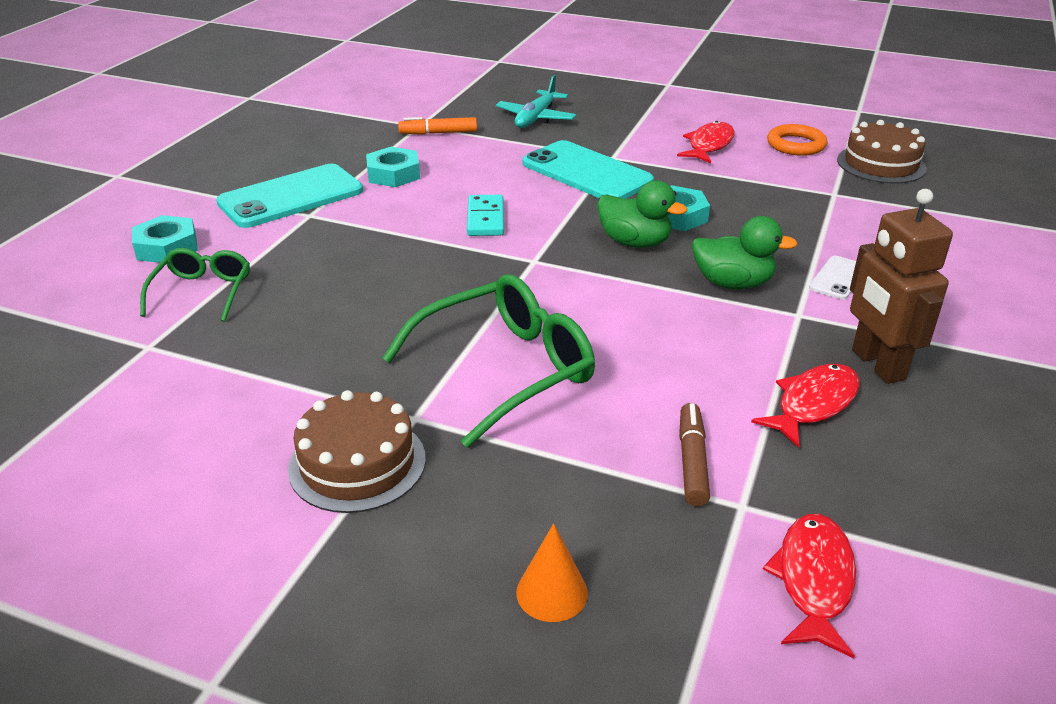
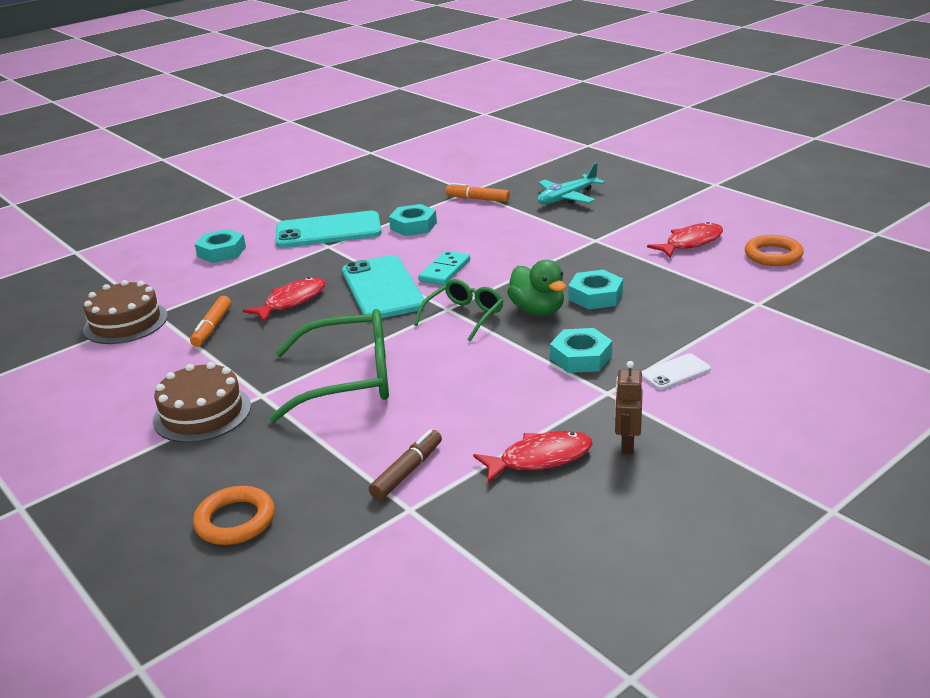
camera: 30 degrees right, 5 degrees down
(202, 292) = (215, 286): green glasses -> green glasses (464, 316)
(254, 347) = (212, 327): none -> orange marker
(552, 592) = (235, 520): orange cone -> orange ring
(586, 172) = (560, 249): turquoise phone -> turquoise phone (382, 288)
(733, 283) = (581, 357): green duck -> turquoise nut
(813, 580) = (403, 569): red fish -> red fish (292, 301)
(877, 365) = (627, 444): brown robot -> brown robot, size x0.58
(881, 164) = (837, 285): brown cake -> brown cake (125, 322)

